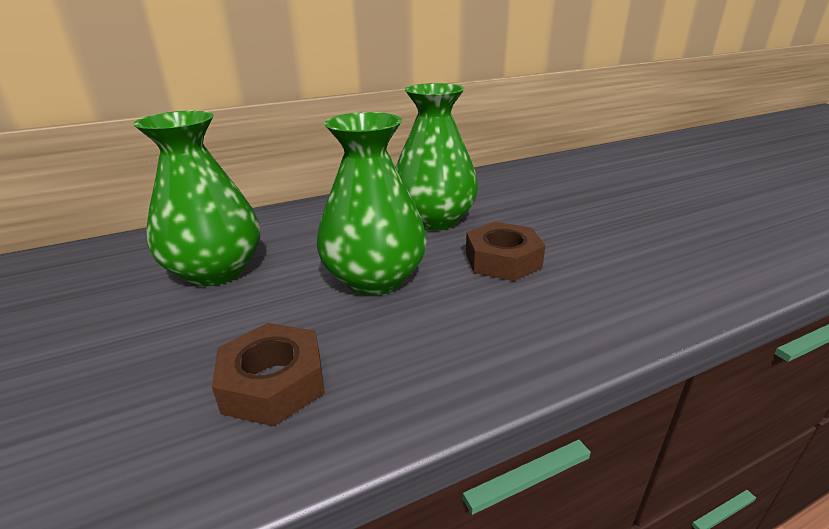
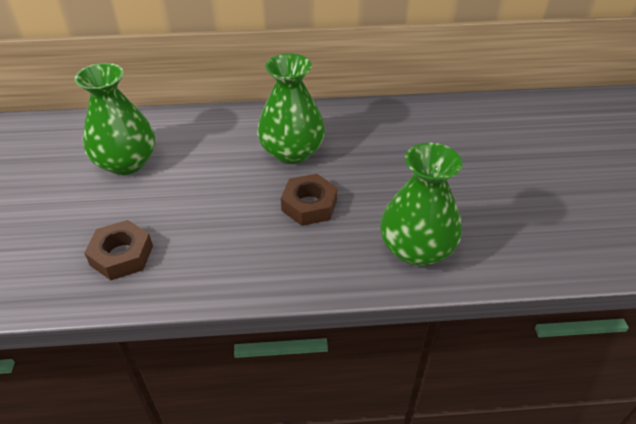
camera: 20 degrees right, 15 degrees up
(374, 279) = (216, 197): green vase -> green vase (416, 249)

